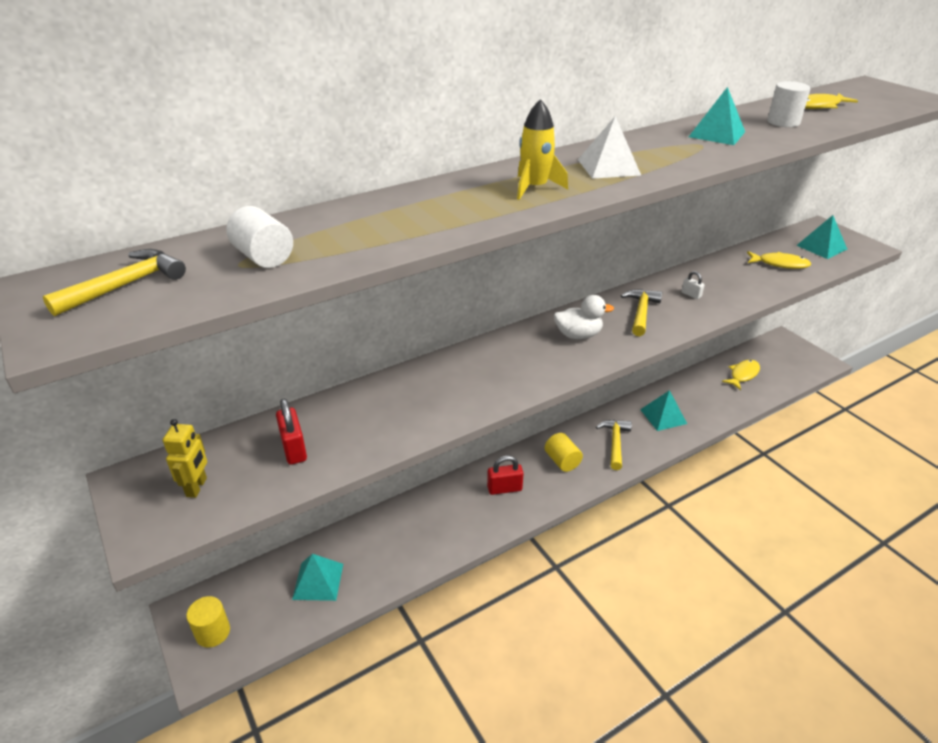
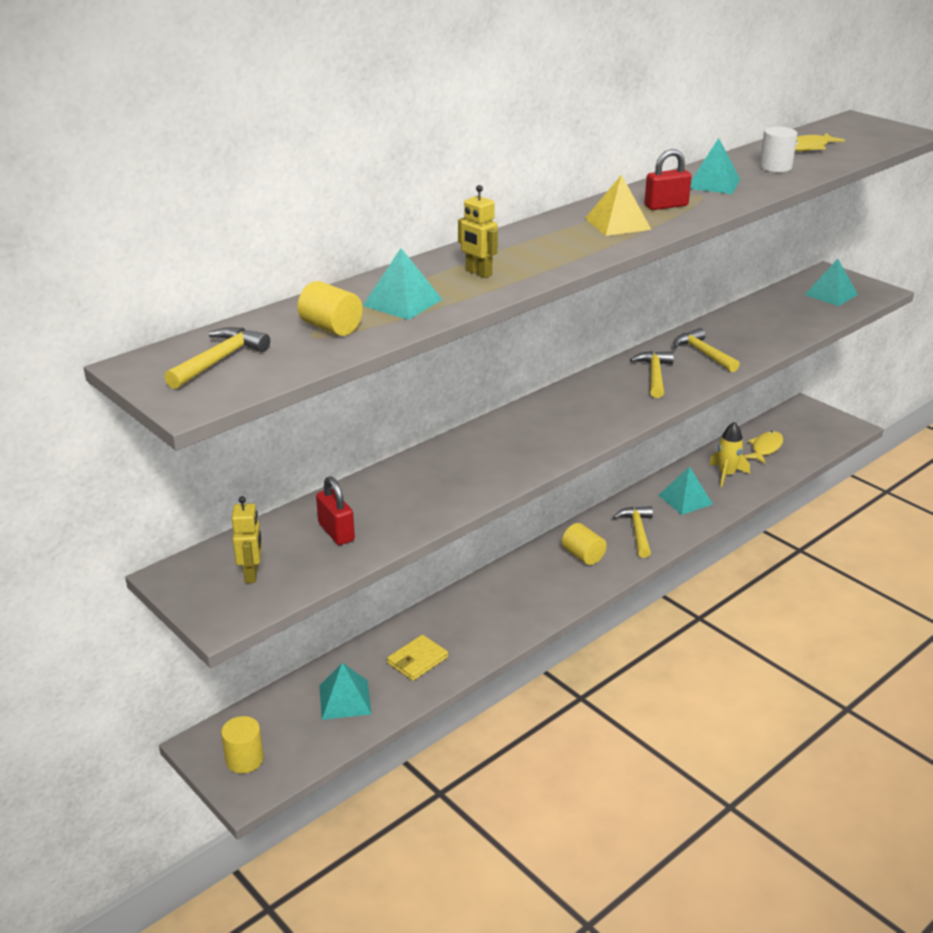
camera: 10 degrees left, 5 degrees down
(263, 257) = (331, 328): white cylinder -> yellow cylinder
(352, 234) = (402, 302): none -> turquoise pyramid
(392, 549) = (417, 660): none -> yellow wallet
(446, 208) = (478, 273): none -> yellow robot
(504, 488) = (526, 589): red padlock -> red padlock (666, 206)
(534, 188) = (554, 248): yellow rocket -> yellow rocket (726, 474)
(578, 335) = (594, 402): white duck -> none
(608, 167) = (617, 223): white pyramid -> yellow pyramid
(691, 295) = (703, 353): white padlock -> yellow hammer
(780, 264) = (790, 315): yellow fish -> none

